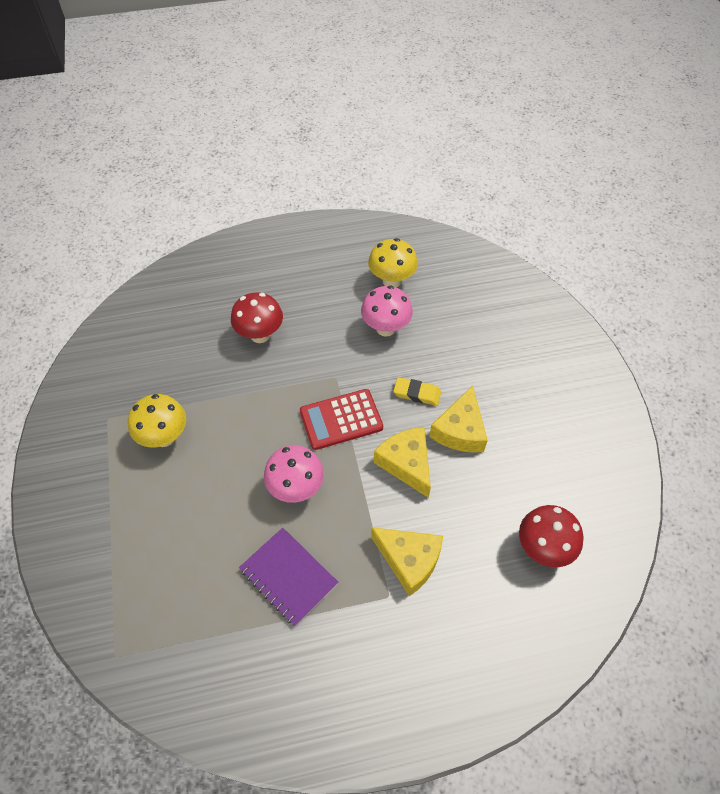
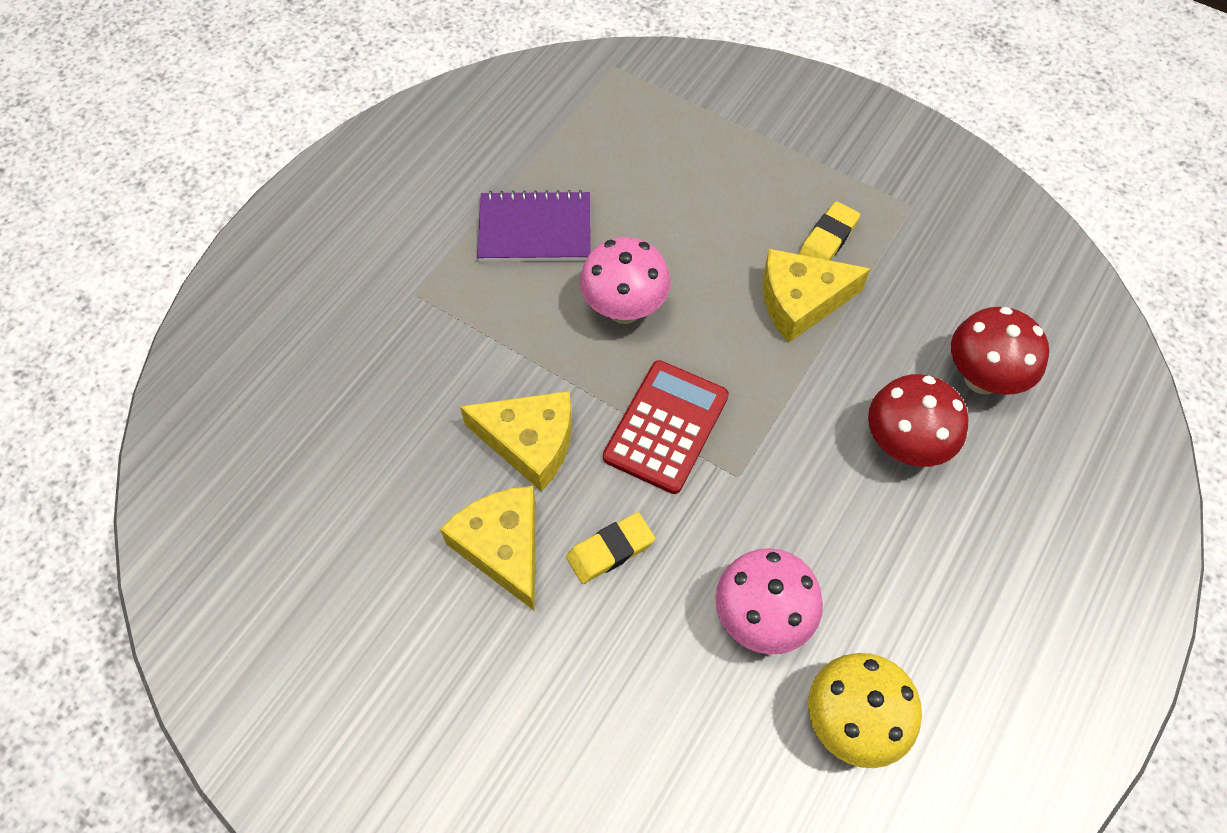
camera: 135 degrees right, 5 degrees up
(164, 437) = (828, 239): yellow mushroom -> yellow eraser
(409, 560) = (424, 342): yellow cheese -> yellow cheese (800, 301)
(543, 548) = (275, 481): red mushroom -> red mushroom (981, 378)

